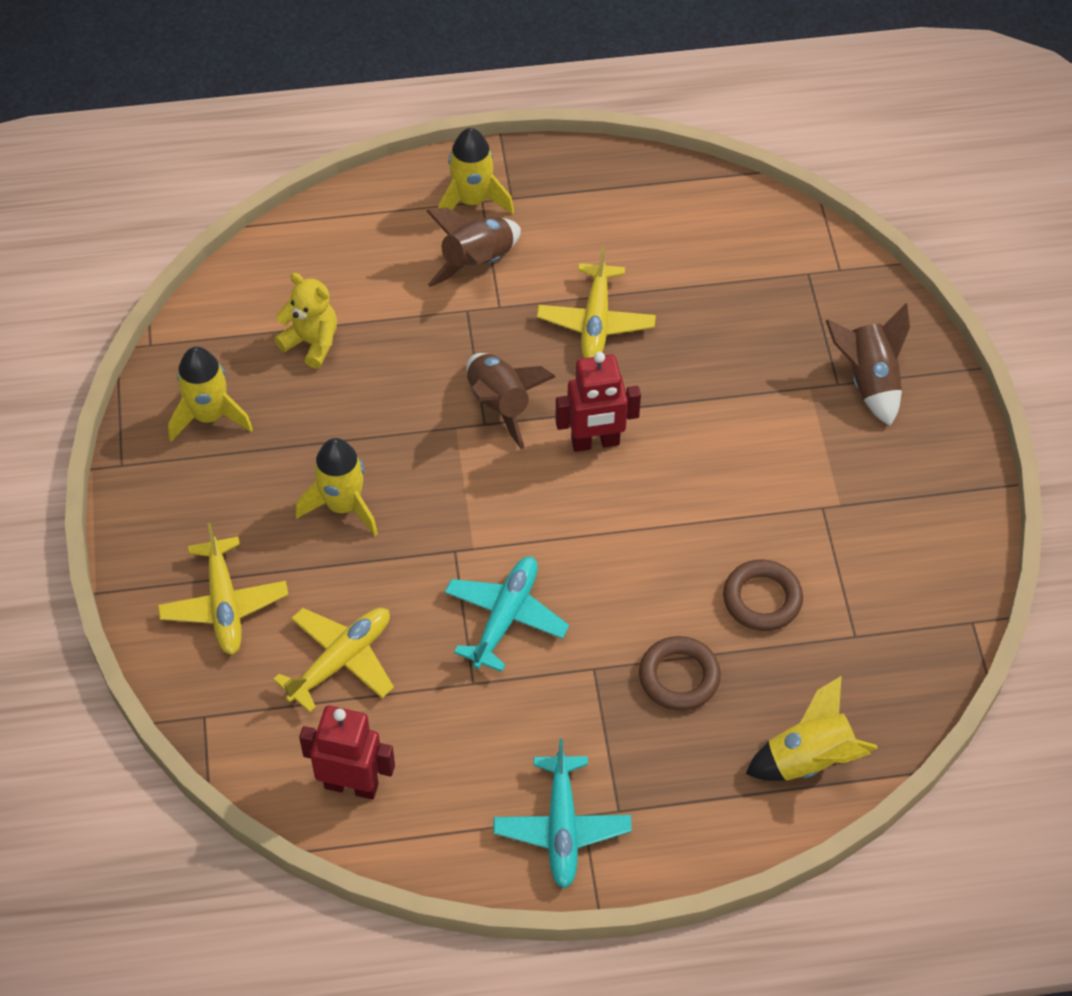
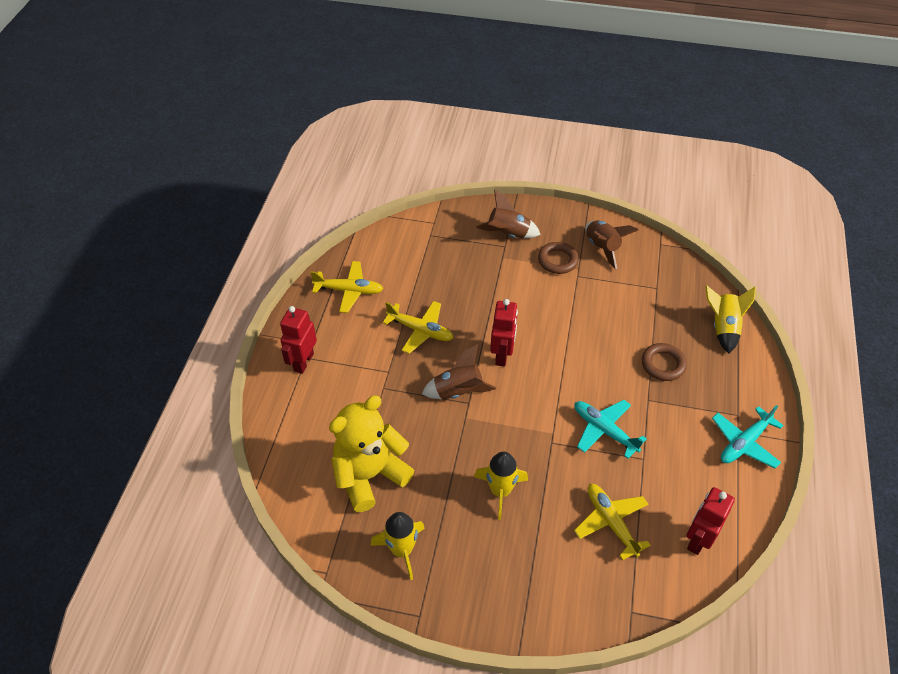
camera: 70 degrees left, 5 degrees down
(224, 605) = (552, 578): yellow plane -> yellow plane (349, 291)
(311, 342) = (369, 475): yellow teddy bear -> yellow teddy bear, size x1.85
(472, 201) = (303, 362): yellow rocket -> red robot
(477, 262) = (350, 372): brown rocket -> brown rocket (602, 247)
(562, 828) = (744, 443): turquoise plane -> turquoise plane turned 120 degrees clockwise
(762, 599) = (625, 316): brown ring -> brown ring (557, 260)

